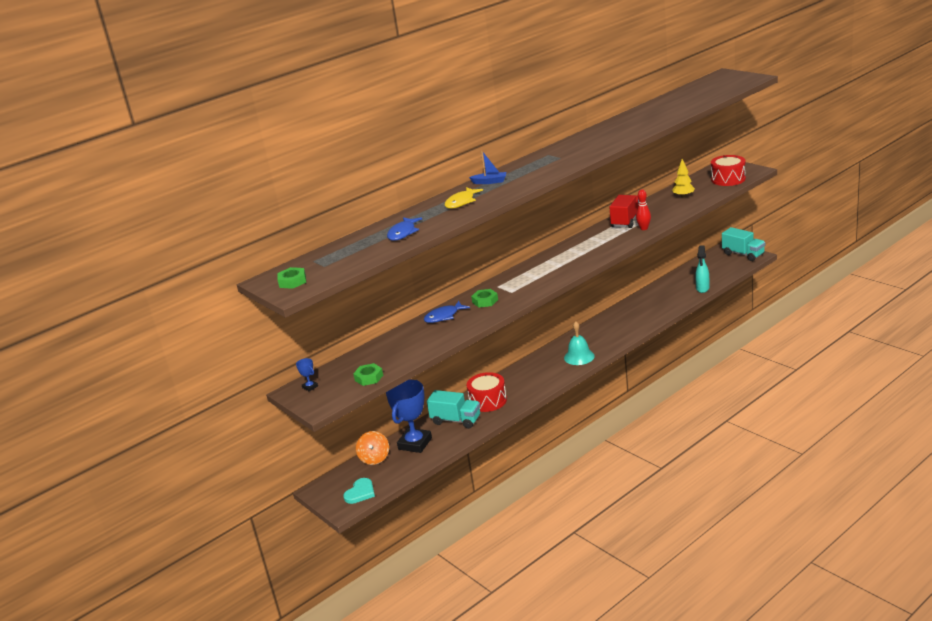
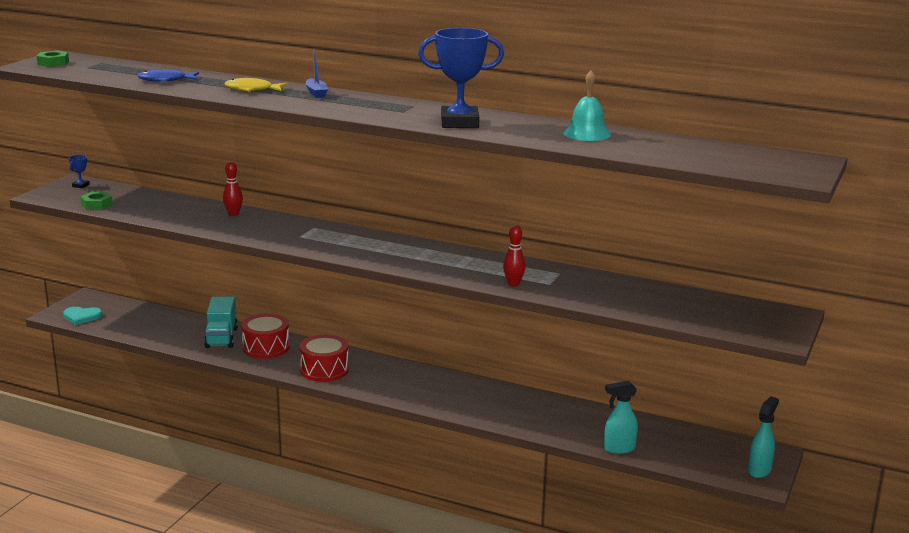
camera: 60 degrees right, 5 degrees down
(374, 458) = (143, 311): orange spinning top -> none
(415, 443) = (172, 325): blue trophy -> blue trophy (459, 123)
(444, 316) = (233, 214): blue fish -> red bowling pin
(485, 301) = (274, 227): green nut -> none
(579, 357) = (384, 385): turquoise bell -> turquoise bell (587, 133)
(626, 221) = (533, 271): red truck -> none
(683, 196) = (640, 297): yellow tree -> none
(728, 179) = (731, 321): red drum -> red drum (324, 370)
(743, 254) = (759, 470): turquoise truck -> turquoise spray bottle

